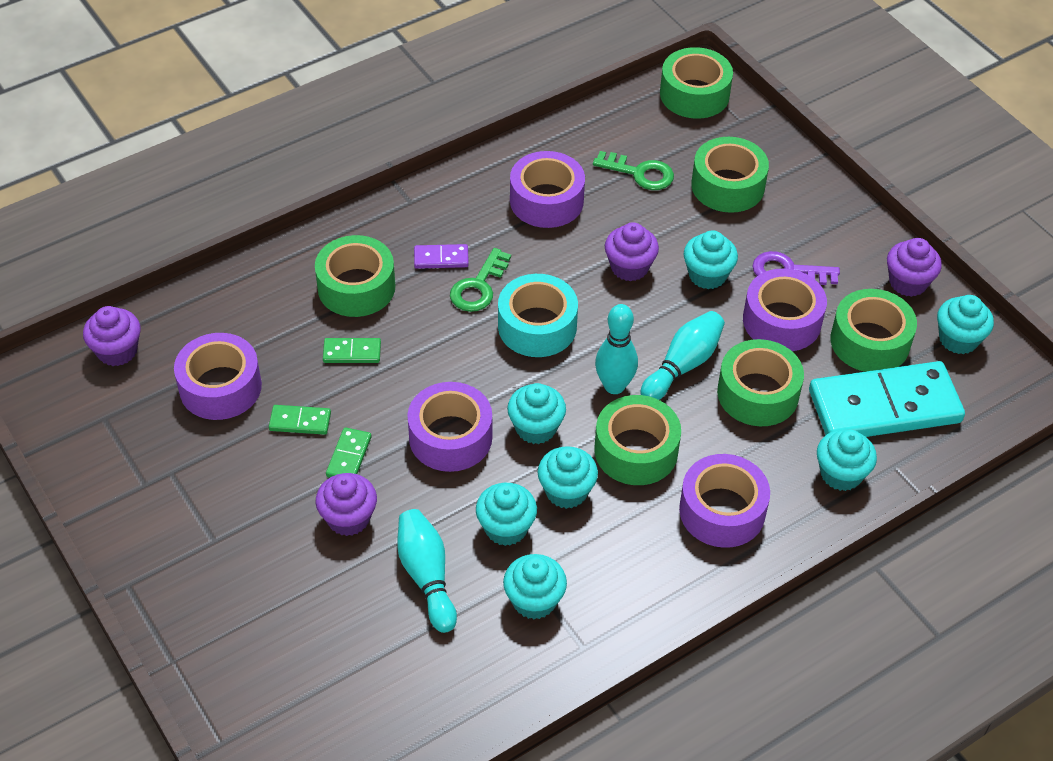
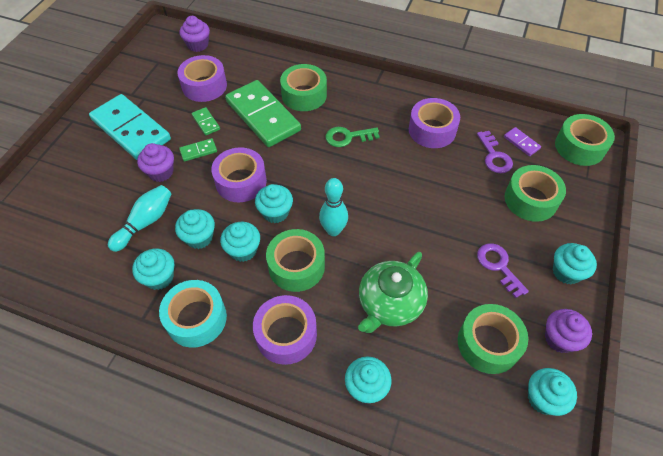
camera: 55 degrees right, 5 degrees up
(352, 352) = (263, 116): green domino -> green domino, size x2.44
(441, 258) = (352, 113): purple domino -> purple domino (521, 143)
(537, 326) = (344, 174): turquoise tape -> turquoise tape (196, 318)
(629, 267) = (423, 189): purple cupcake -> none
(640, 173) = (494, 156): green key -> purple key
(683, 365) = (376, 254): turquoise bowling pin -> none
(707, 275) = (454, 228): turquoise cupcake -> turquoise cupcake (566, 272)
(757, 393) = (390, 303): green tape -> green teapot
(782, 321) = (457, 285): purple tape -> none
(884, 406) = (443, 382): turquoise domino -> turquoise domino (131, 129)

